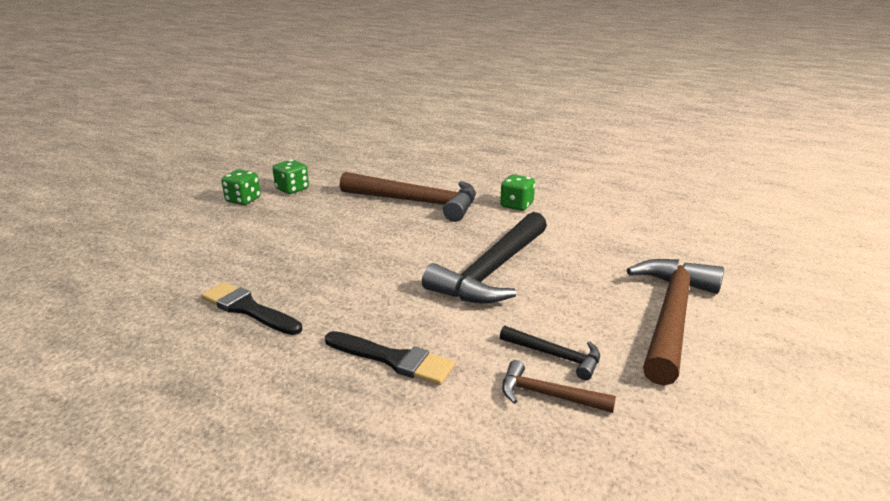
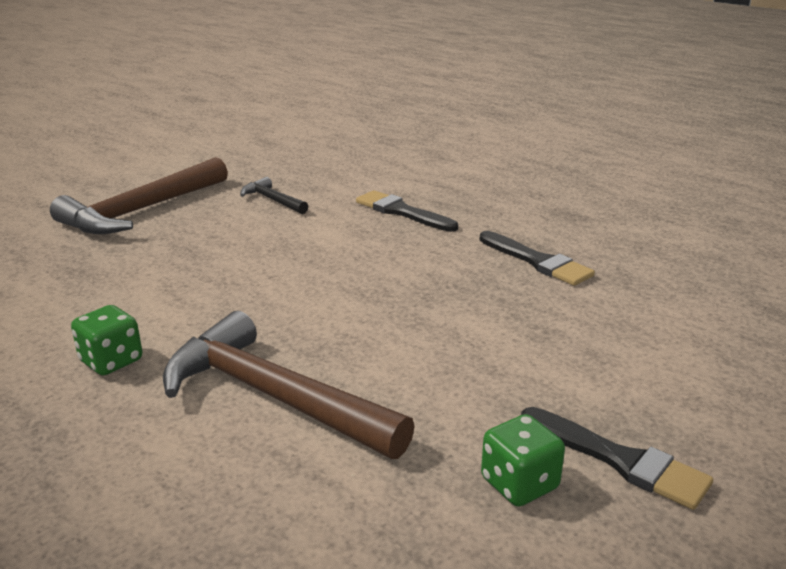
camera: 165 degrees left, 0 degrees up
(243, 200) = (620, 460): green dice -> black brush
(492, 271) = (257, 266): black hammer -> none
(548, 395) = (301, 184): brown hammer -> none

